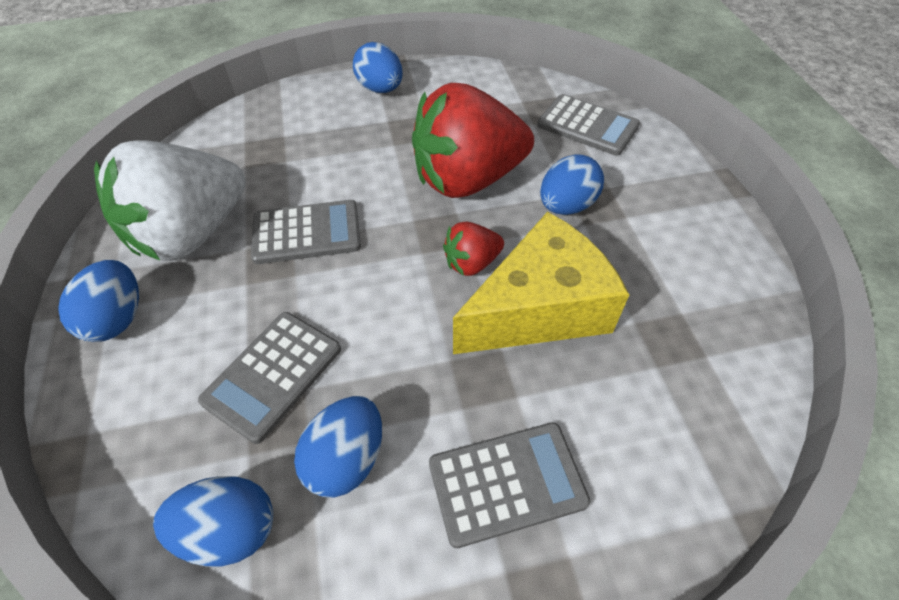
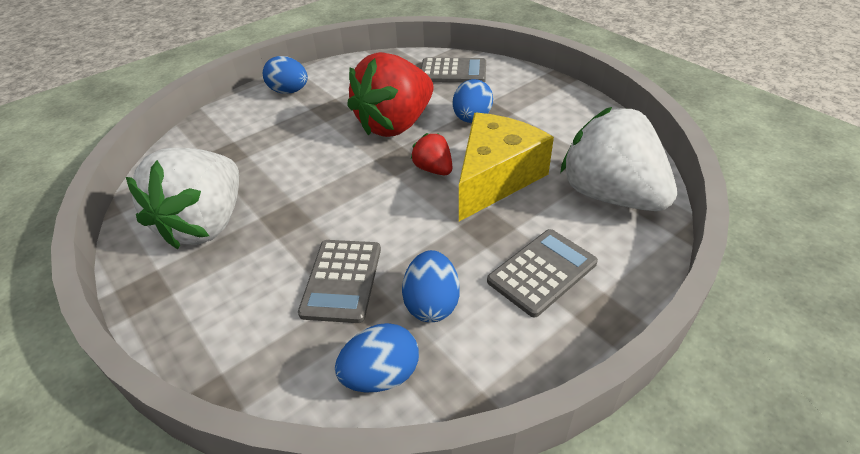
camera: 25 degrees left, 10 degrees down
(118, 319) = (186, 296): blue egg -> none
(306, 233) = (300, 192): grey calculator -> none
(472, 263) = (433, 169): red strawberry -> red strawberry turned 105 degrees clockwise
(678, 405) = (610, 195): none -> white strawberry

